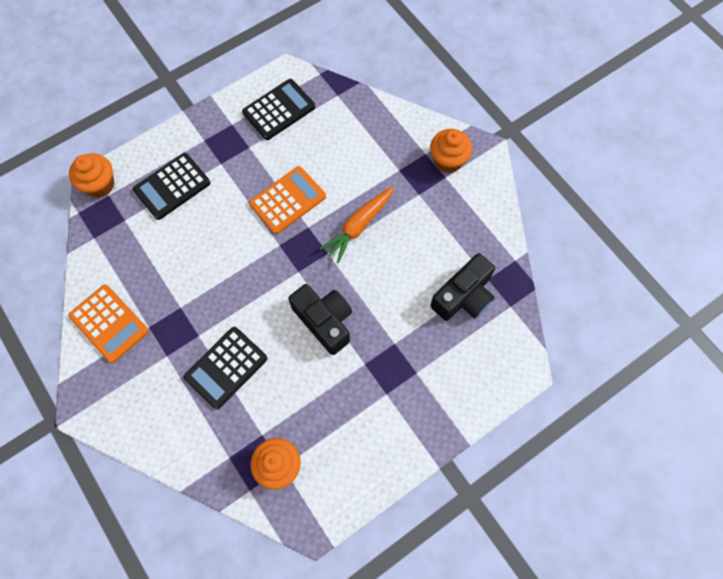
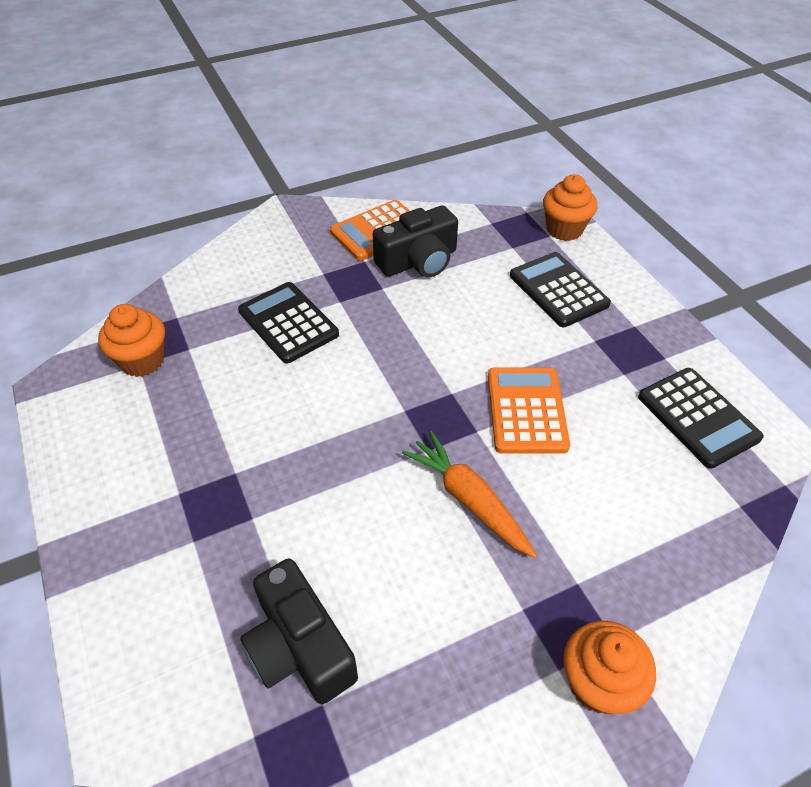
camera: 100 degrees right, 20 degrees down
(287, 200) = (526, 410): orange calculator -> orange calculator turned 150 degrees counterclockwise
(324, 321) = (318, 432): black camera -> black camera (418, 261)

